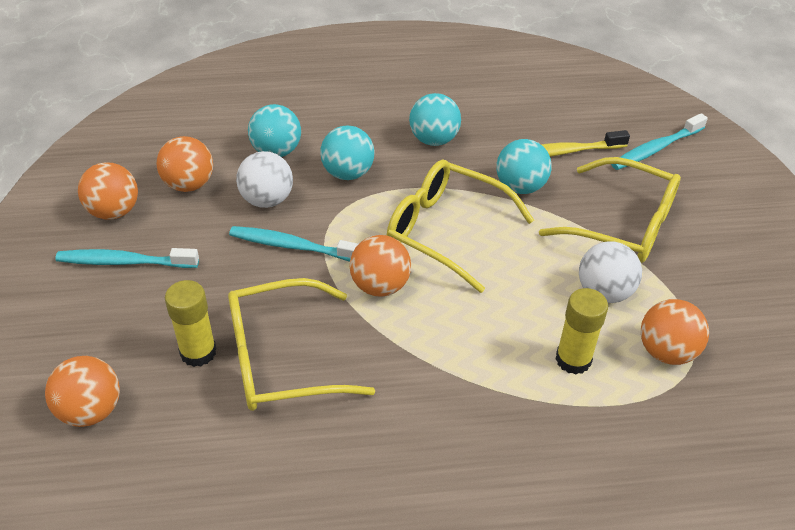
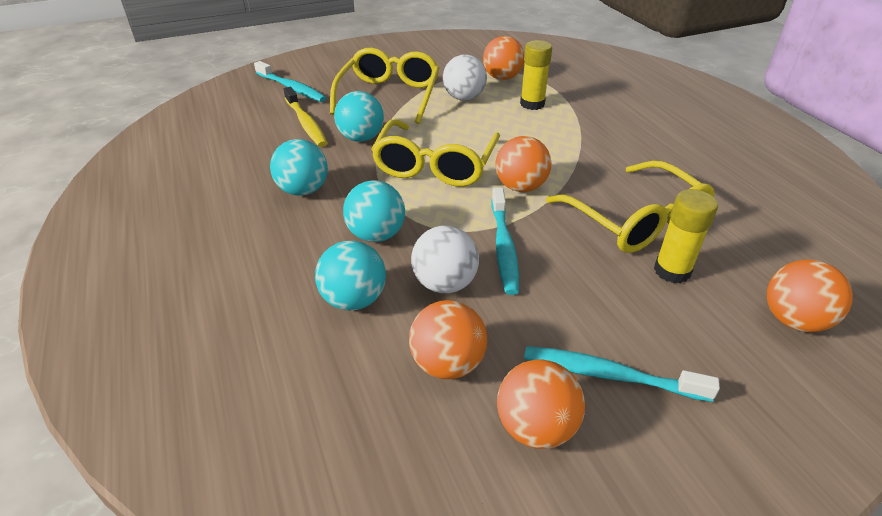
camera: 105 degrees left, 5 degrees down
(124, 262) = (610, 375): turquoise toothbrush -> turquoise toothbrush turned 120 degrees clockwise

